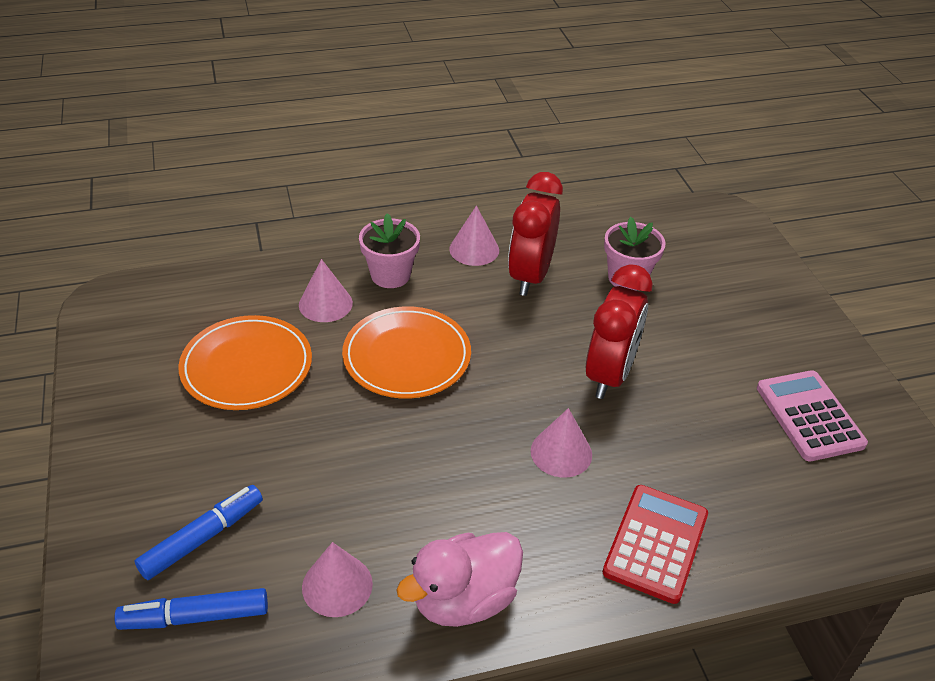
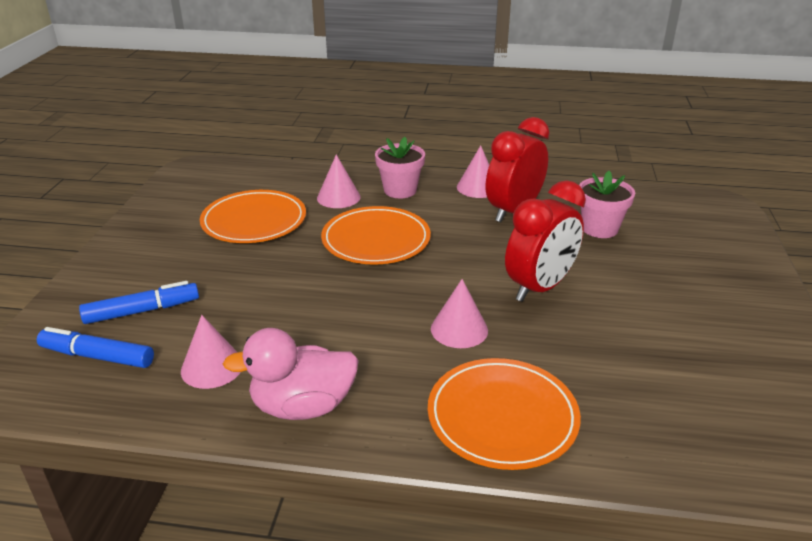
camera: 25 degrees right, 10 degrees down
(656, 543) = (502, 416): red calculator -> orange plate
(809, 416) = (723, 362): pink calculator -> none

